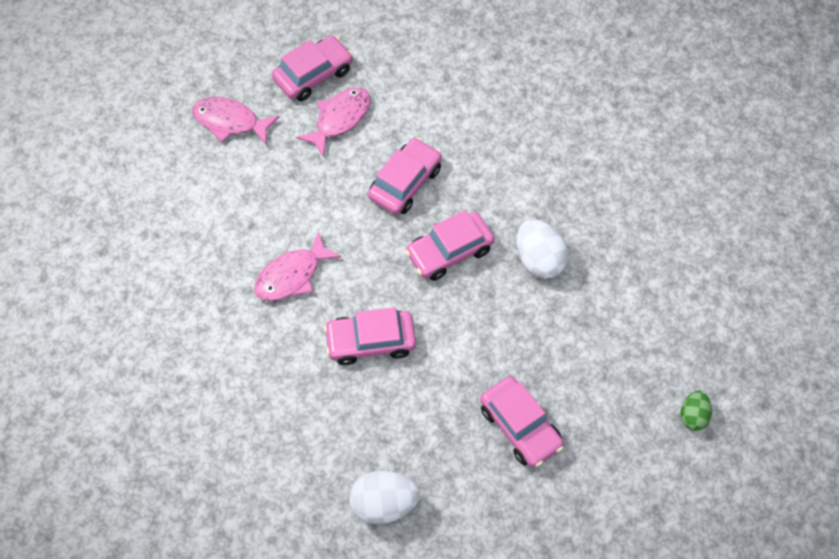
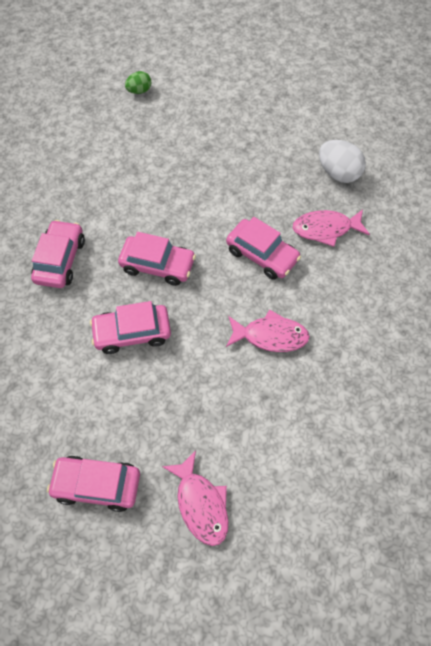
camera: 135 degrees left, 0 degrees up
(340, 119) = (120, 424): pink fish -> pink fish (326, 229)
(520, 426) = (228, 151): pink car -> pink car (60, 260)
(539, 260) = (114, 216): white egg -> none

